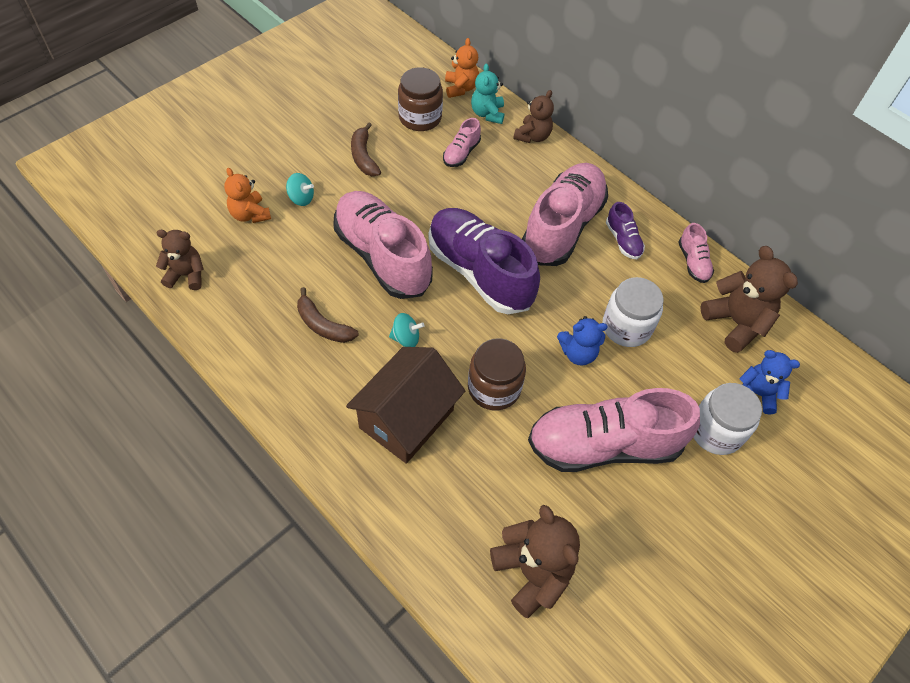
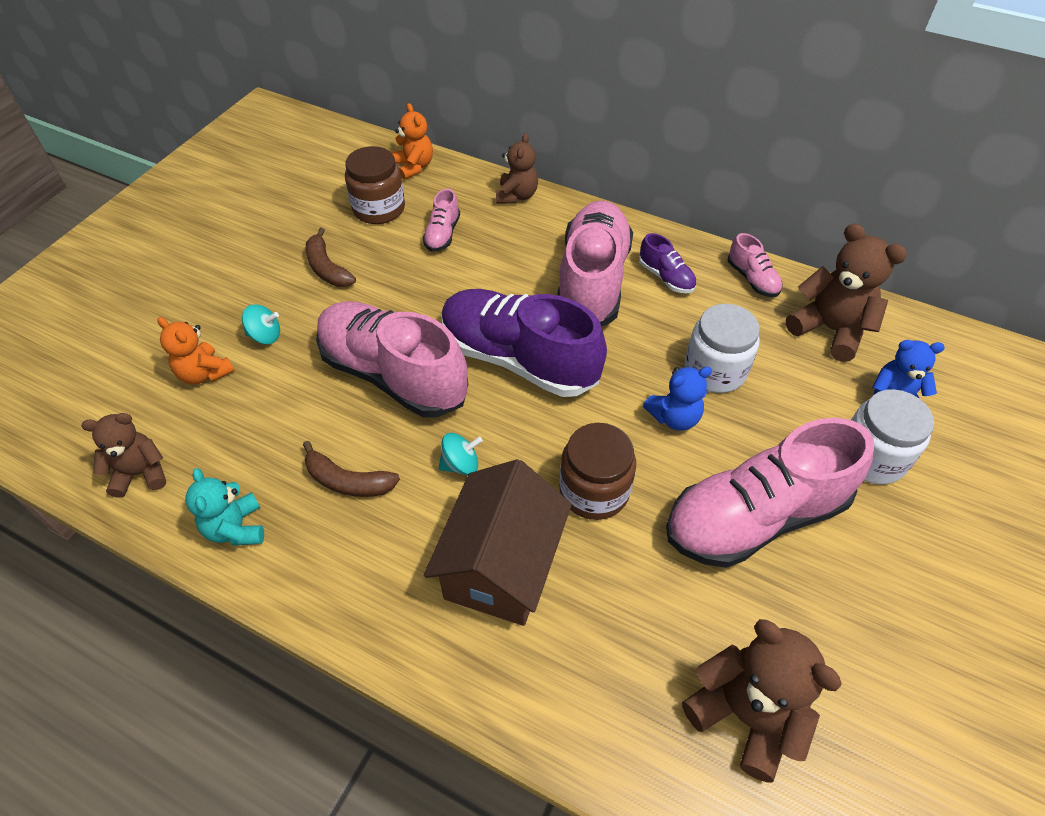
camera: 15 degrees left, 5 degrees down
(487, 113) = (455, 185): turquoise teddy bear -> turquoise teddy bear (236, 528)

